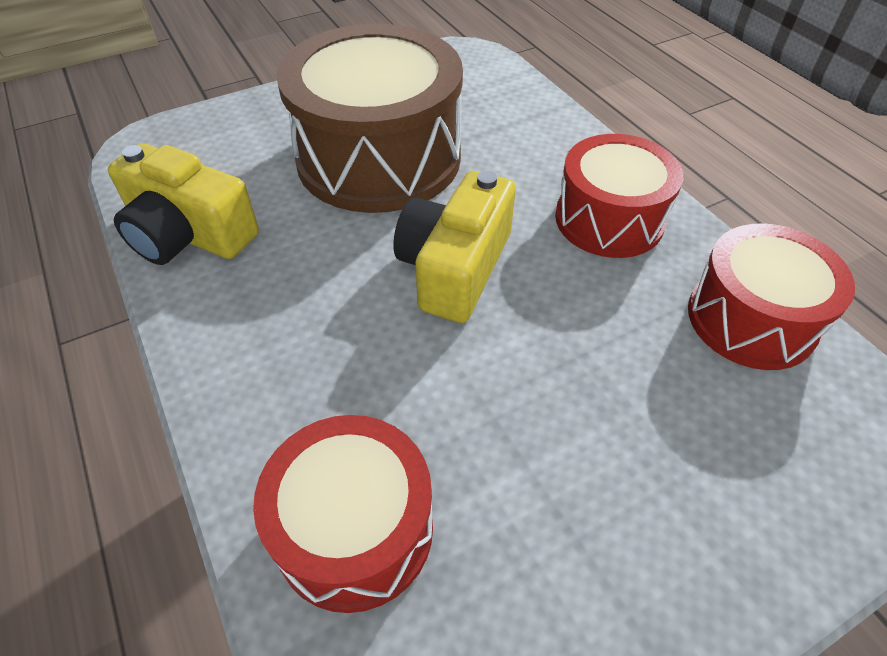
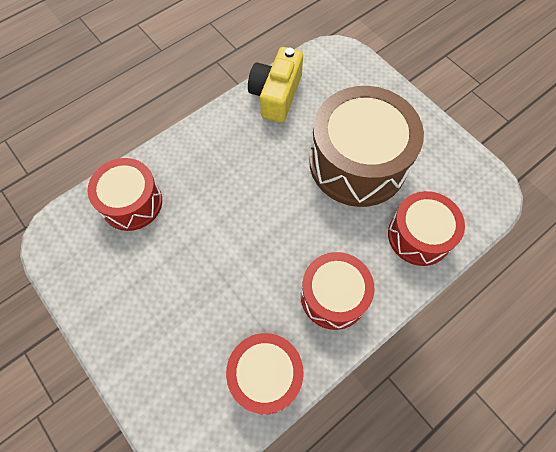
camera: 80 degrees right, 15 degrees up
(455, 268) = (276, 217): yellow camera -> none
(519, 122) = (419, 236): none -> red drum

